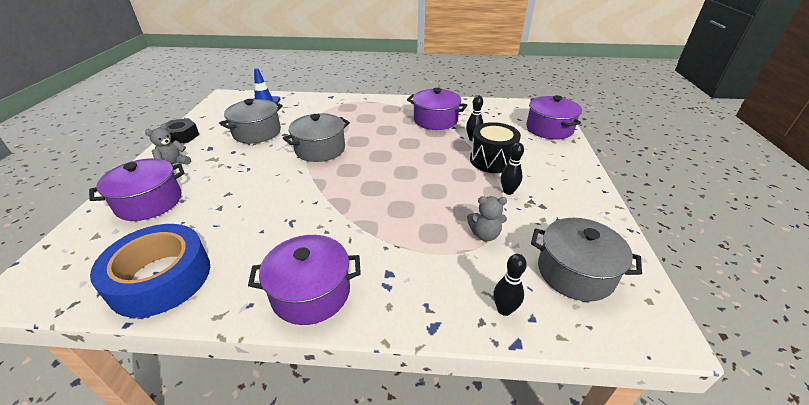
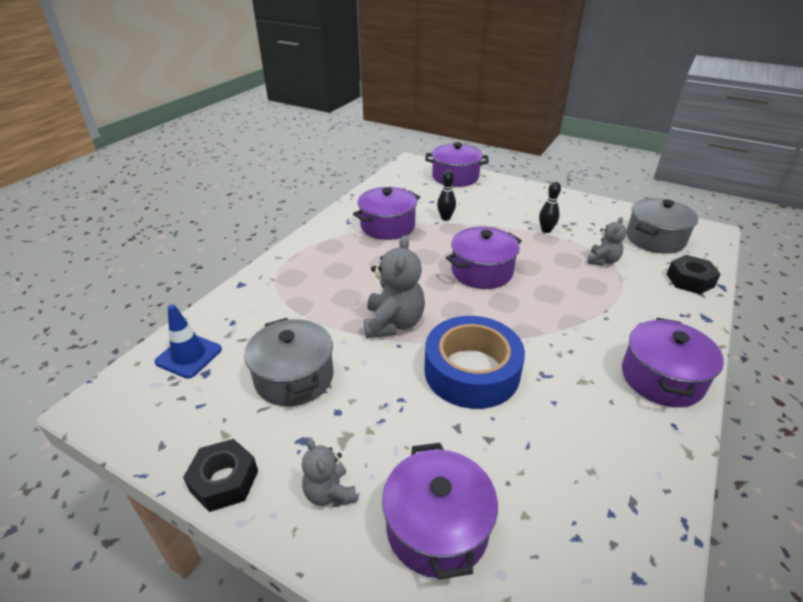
camera: 65 degrees left, 0 degrees up
(161, 278) = (622, 507): blue tape -> blue tape (471, 371)
(320, 149) = (393, 323): grey pot -> grey teddy bear
(408, 170) = (482, 271): none -> purple pot
(492, 160) = (492, 221): black drum -> none
(504, 309) = (690, 280): black bowling pin -> black nut

